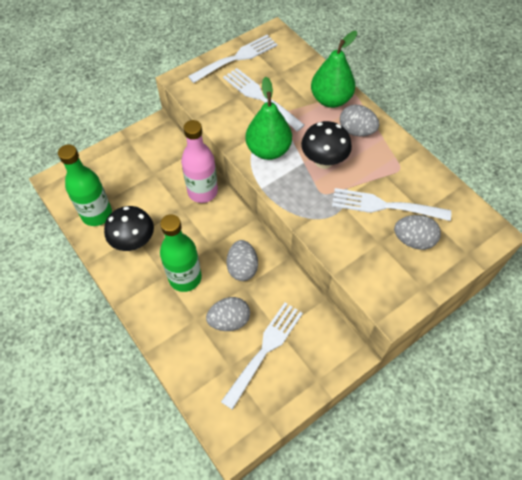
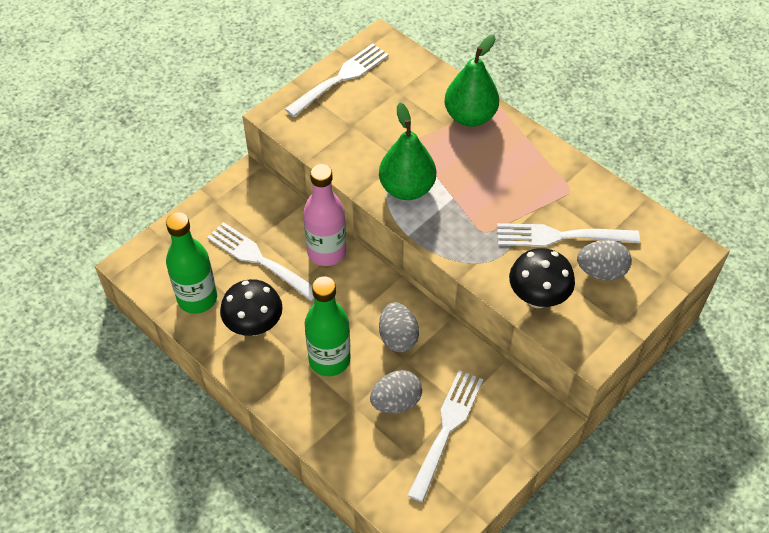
camera: 10 degrees left, 5 degrees down
(260, 97) = (382, 125): white fork -> white fork (259, 260)
(323, 161) = (477, 193): black mushroom -> black mushroom (537, 298)
(356, 131) = (509, 151): grey egg -> none

